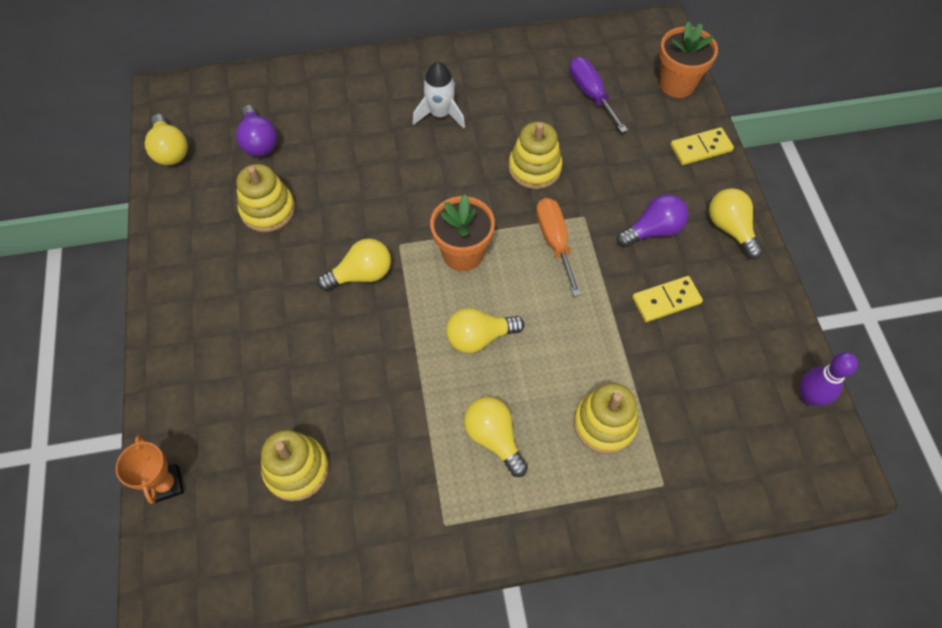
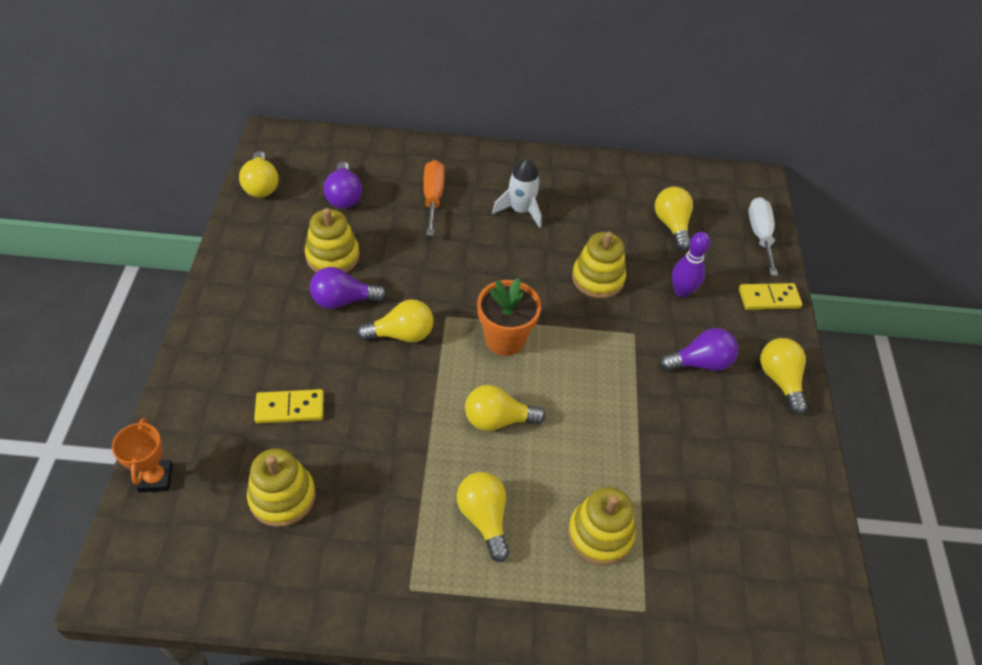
camera: 10 degrees right, 10 degrees down
(293, 254) = (343, 300): none -> purple light bulb
(554, 241) = (598, 349): orange screwdriver -> orange screwdriver (433, 197)
(591, 94) = (672, 225): purple screwdriver -> yellow light bulb
(666, 300) = (695, 432): yellow domino -> yellow domino (290, 408)
(677, 84) = (760, 235): orange flower pot -> white screwdriver
(808, 397) = (821, 563): purple bowling pin -> purple bowling pin (682, 291)

